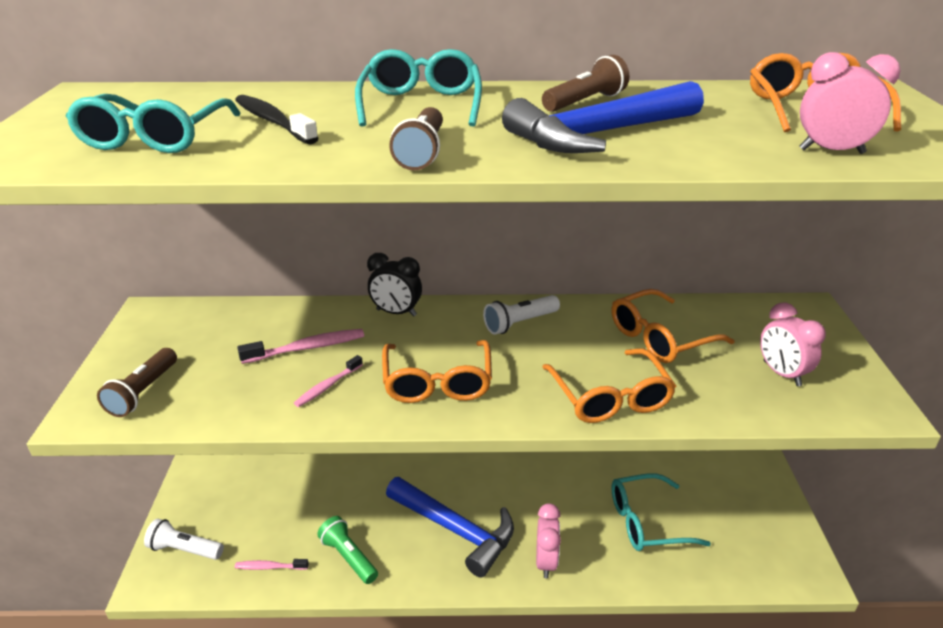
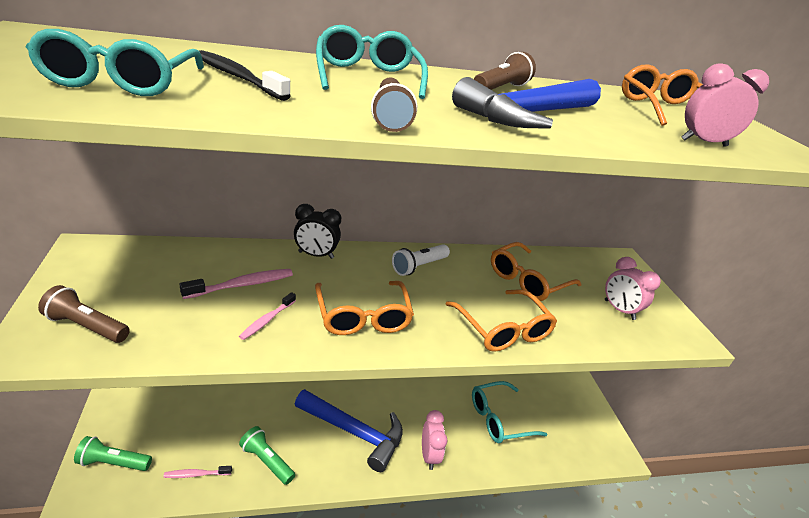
camera: 15 degrees left, 0 degrees up
(143, 392) = (86, 326): brown flashlight -> brown flashlight turned 105 degrees clockwise
(185, 549) = (113, 462): white flashlight -> green flashlight

